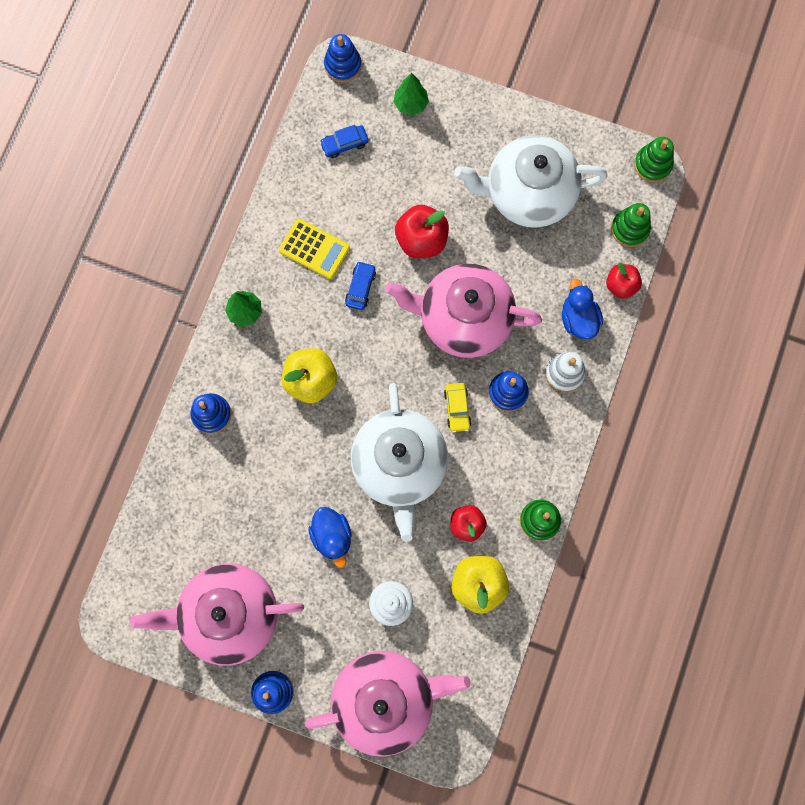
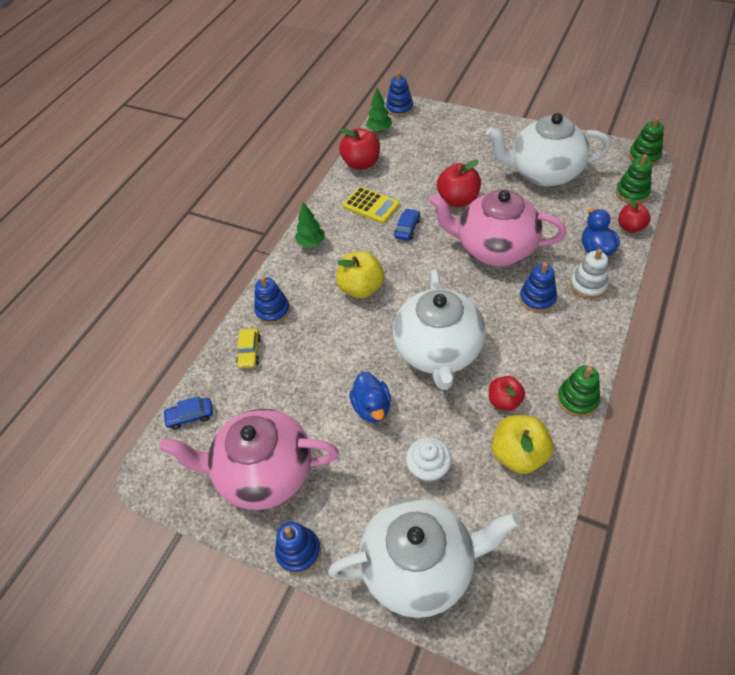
camera: 10 degrees right, 25 degrees down
(297, 173) = (361, 163): none -> red apple
(344, 144) = (398, 147): blue car -> blue car (190, 416)
(385, 699) = (419, 566): pink teapot -> white teapot
(410, 104) = (449, 126): green tree -> green tree (379, 130)
(457, 408) = (491, 310): yellow car -> yellow car (249, 352)

